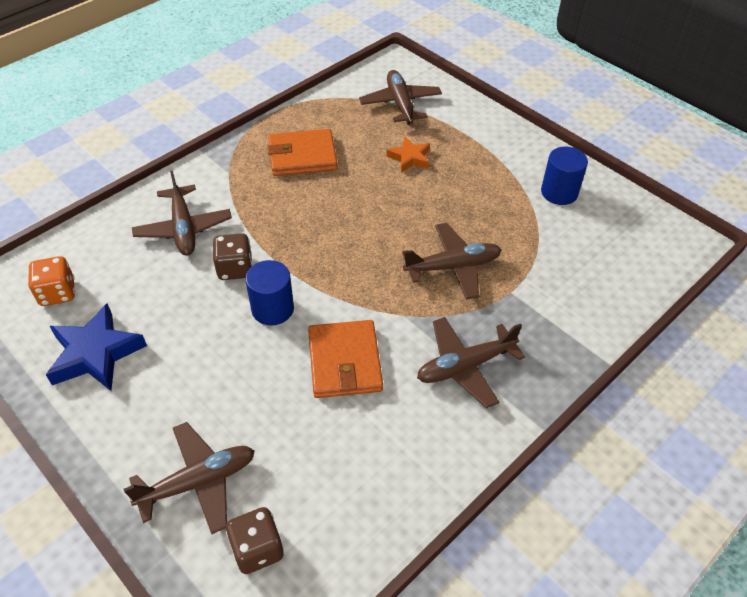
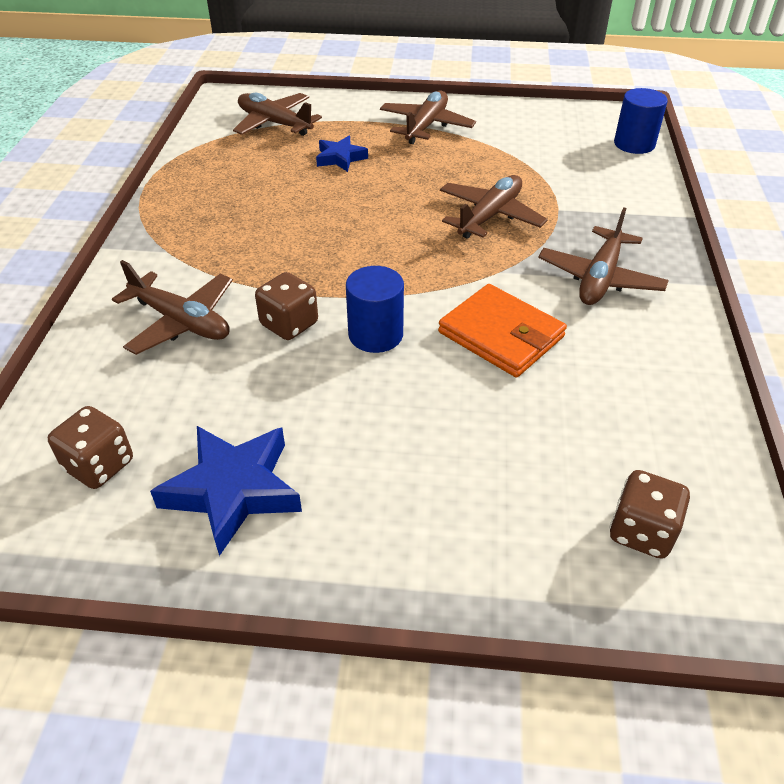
camera: 40 degrees left, 5 degrees down
(57, 293) = (99, 465): orange dice -> brown dice
(198, 482) = (510, 521): brown plane -> brown plane (426, 126)
(302, 156) = (231, 202): orange wallet -> none
(409, 158) = (340, 158): orange star -> blue star
(559, 192) = (498, 127): blue cylinder -> blue cylinder (634, 144)

